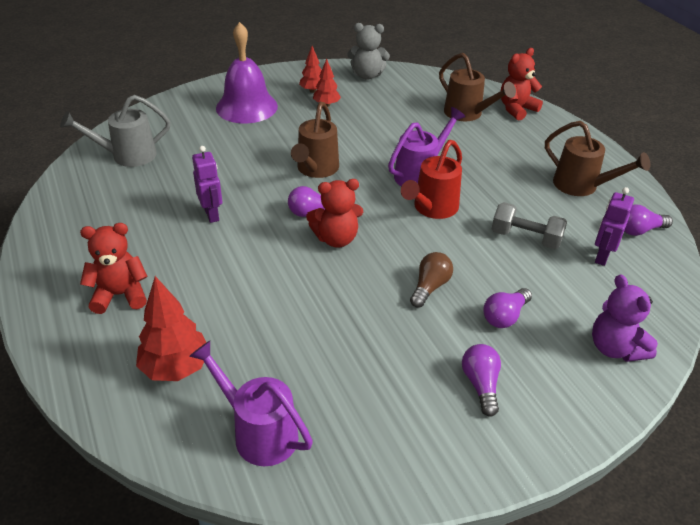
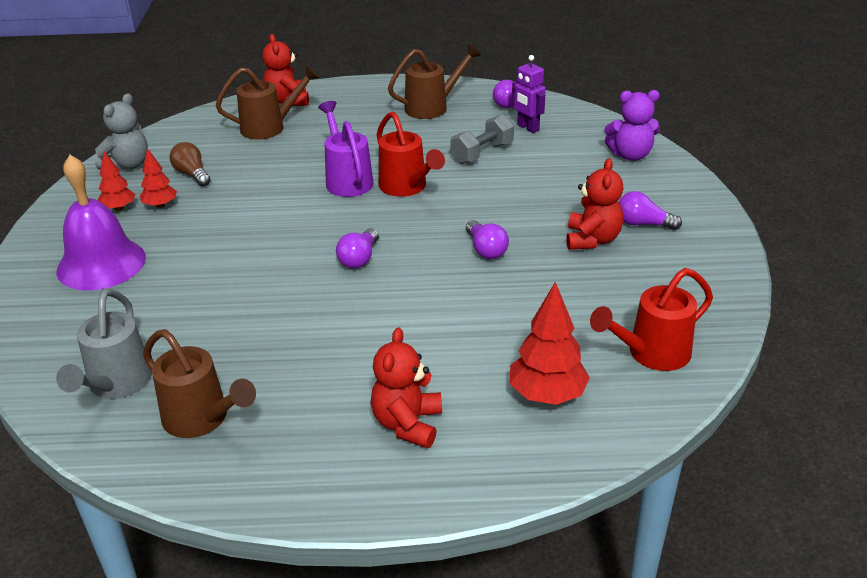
camera: 65 degrees left, 5 degrees down
(212, 215) = (308, 330): purple robot -> none
(259, 432) = (651, 353): purple watering can -> red watering can
(316, 169) = (283, 240): brown watering can -> brown watering can (201, 419)
(336, 239) = (412, 253): red teddy bear -> red teddy bear (592, 240)
(430, 287) = (516, 217): brown light bulb -> brown light bulb (192, 174)
(505, 316) = (572, 191): purple light bulb -> purple light bulb (486, 250)

